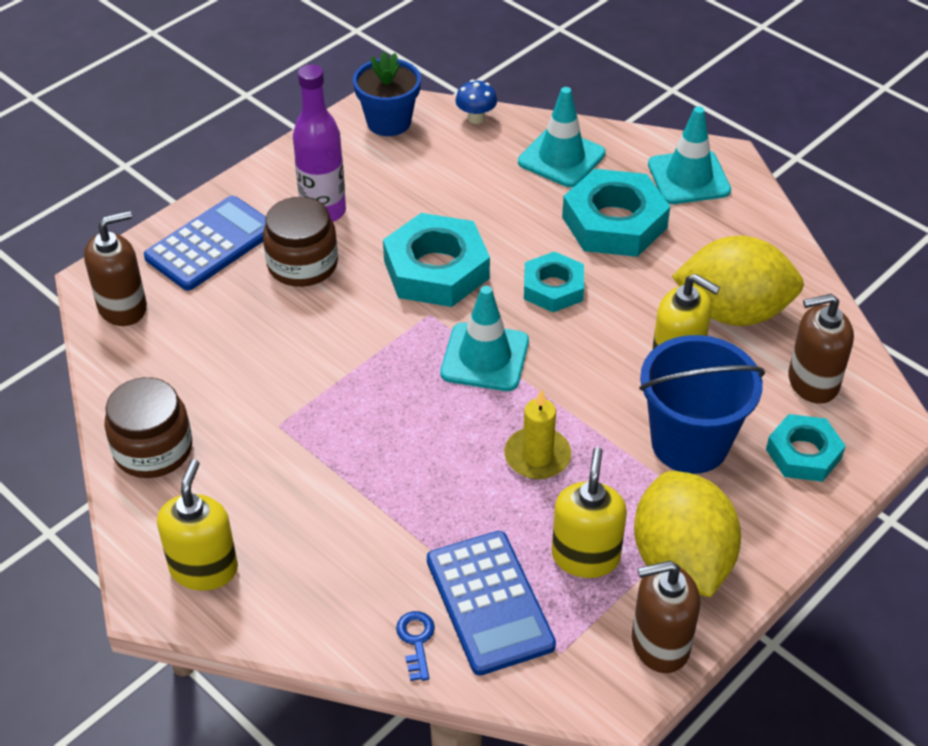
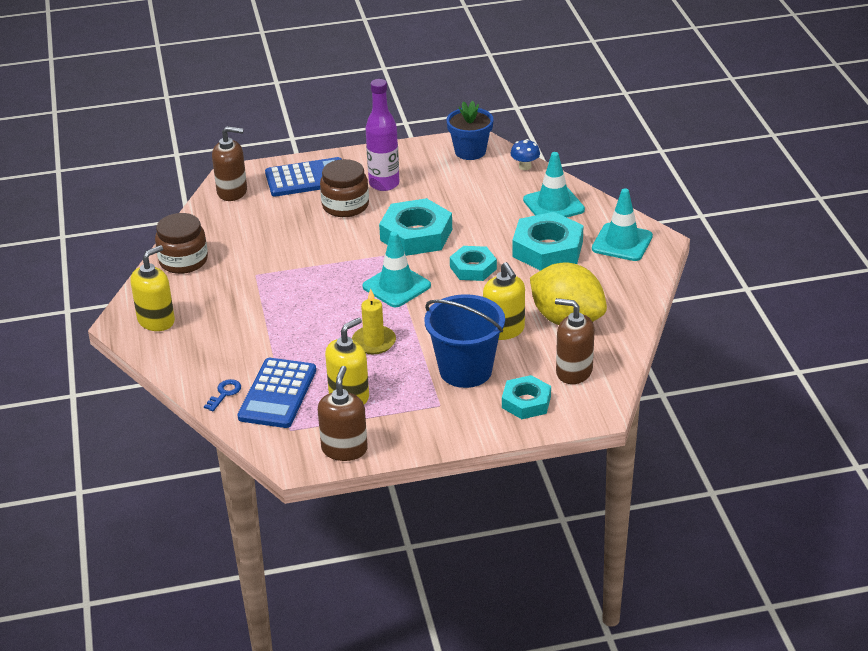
camera: 35 degrees right, 10 degrees down
(659, 644) = (344, 449): brown soap dispenser -> brown soap dispenser turned 75 degrees clockwise
(681, 561) = (397, 420): yellow lemon -> none

